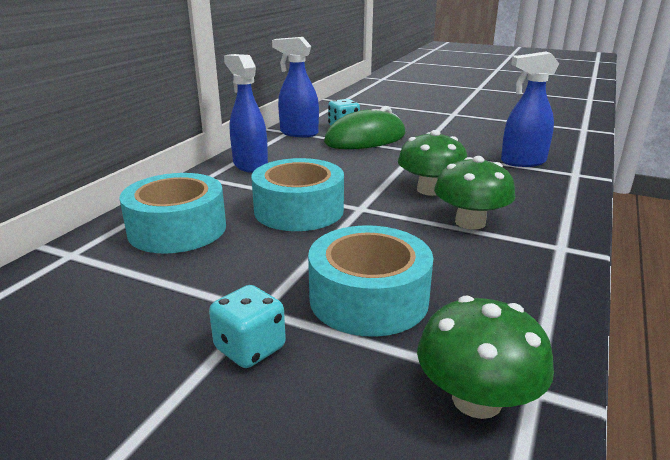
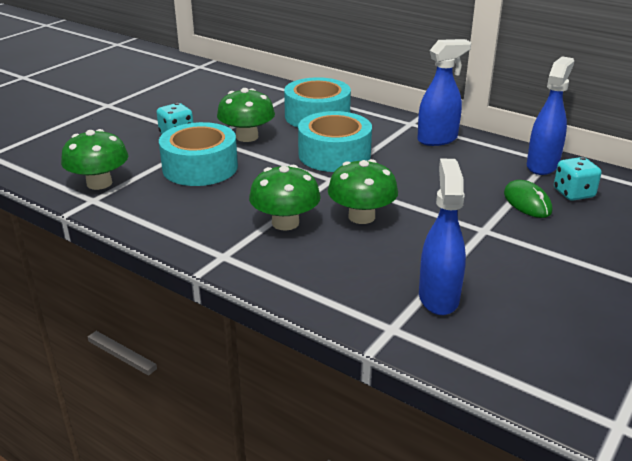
camera: 100 degrees right, 5 degrees up
(252, 274) = (247, 137): none -> green mushroom
(365, 138) = (527, 202): green mouse -> green mouse, size x0.56

